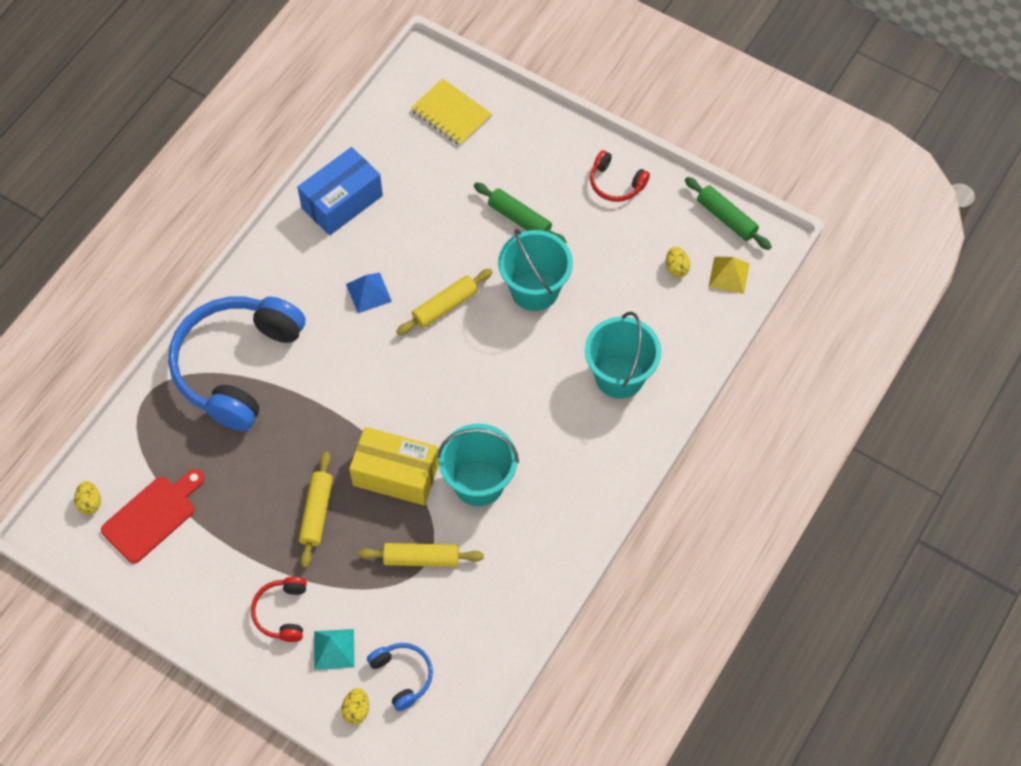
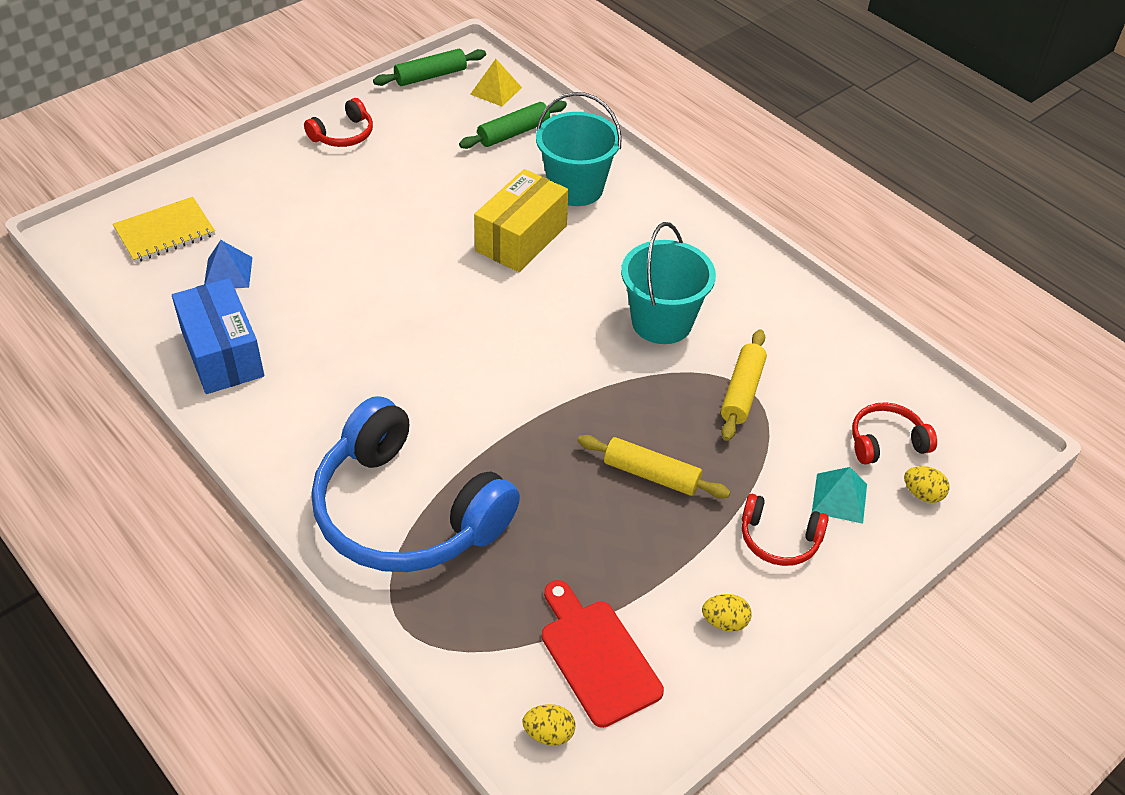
camera: 75 degrees left, 15 degrees down
(369, 292) = (367, 358): blue pyramid -> blue pyramid (228, 272)
(396, 474) = (626, 389): yellow box -> yellow box (521, 238)
(402, 676) = (886, 442): blue headphones -> red headphones
(445, 306) = (422, 297): yellow rolling pin -> none
(519, 219) = (343, 212): green rolling pin -> green rolling pin (513, 133)
(534, 289) = (440, 222): turquoise bucket -> none
(676, 268) = (469, 120): yellow egg -> yellow egg (724, 622)

